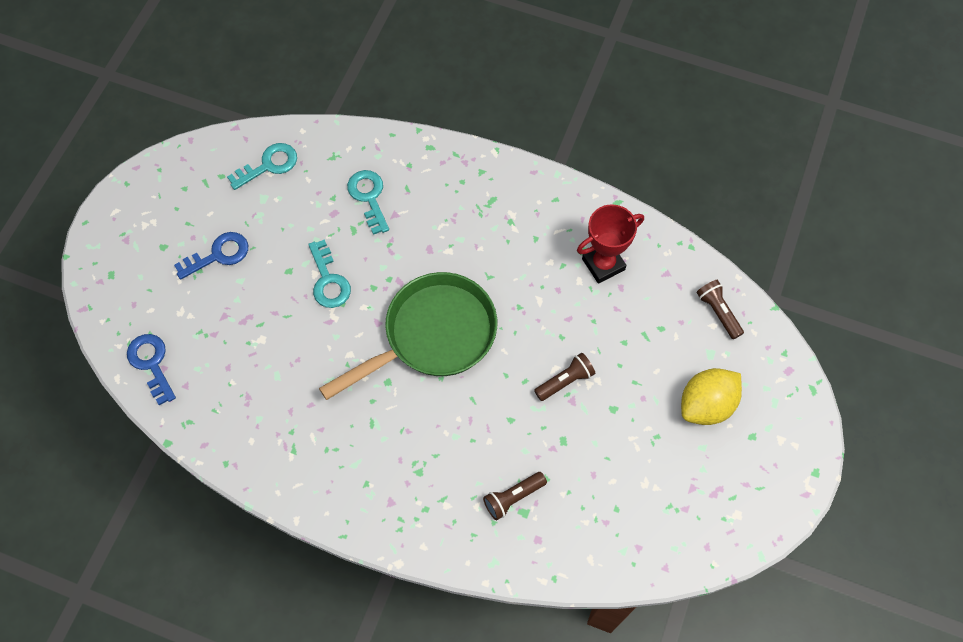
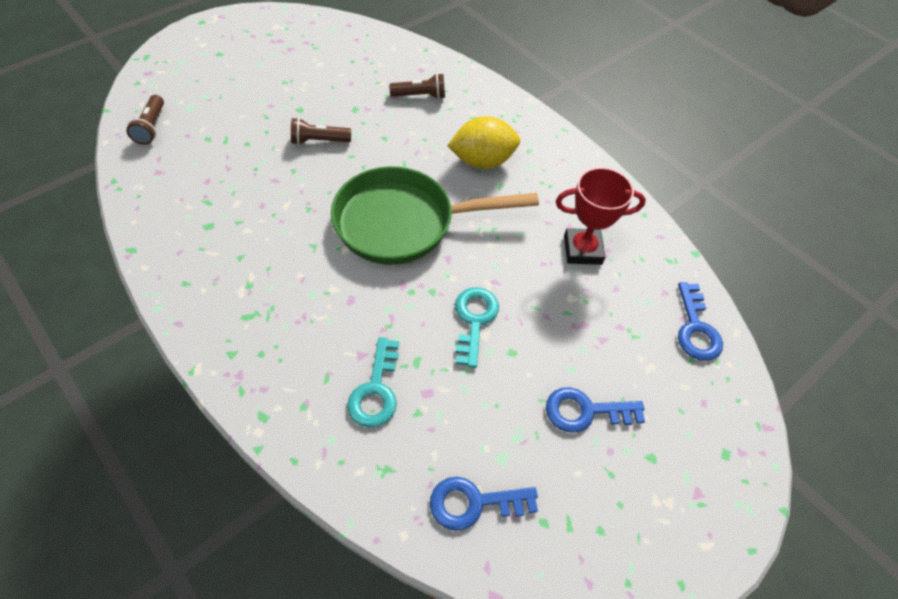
camera: 155 degrees left, 10 degrees down
(269, 165) = (474, 503): turquoise key -> blue key
(603, 264) = (202, 204): red trophy -> red trophy (582, 250)
(706, 405) = (229, 81): yellow lemon -> yellow lemon (482, 161)

